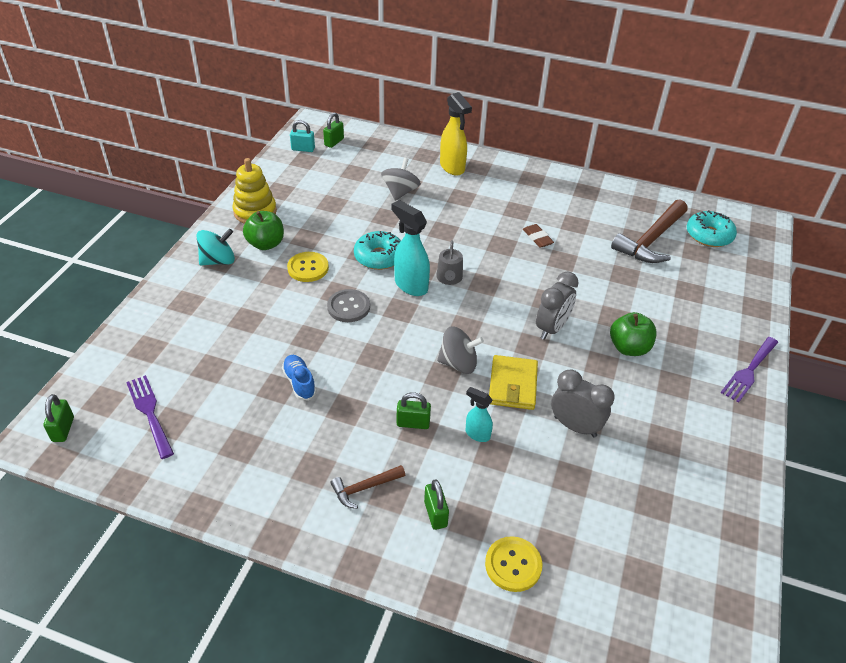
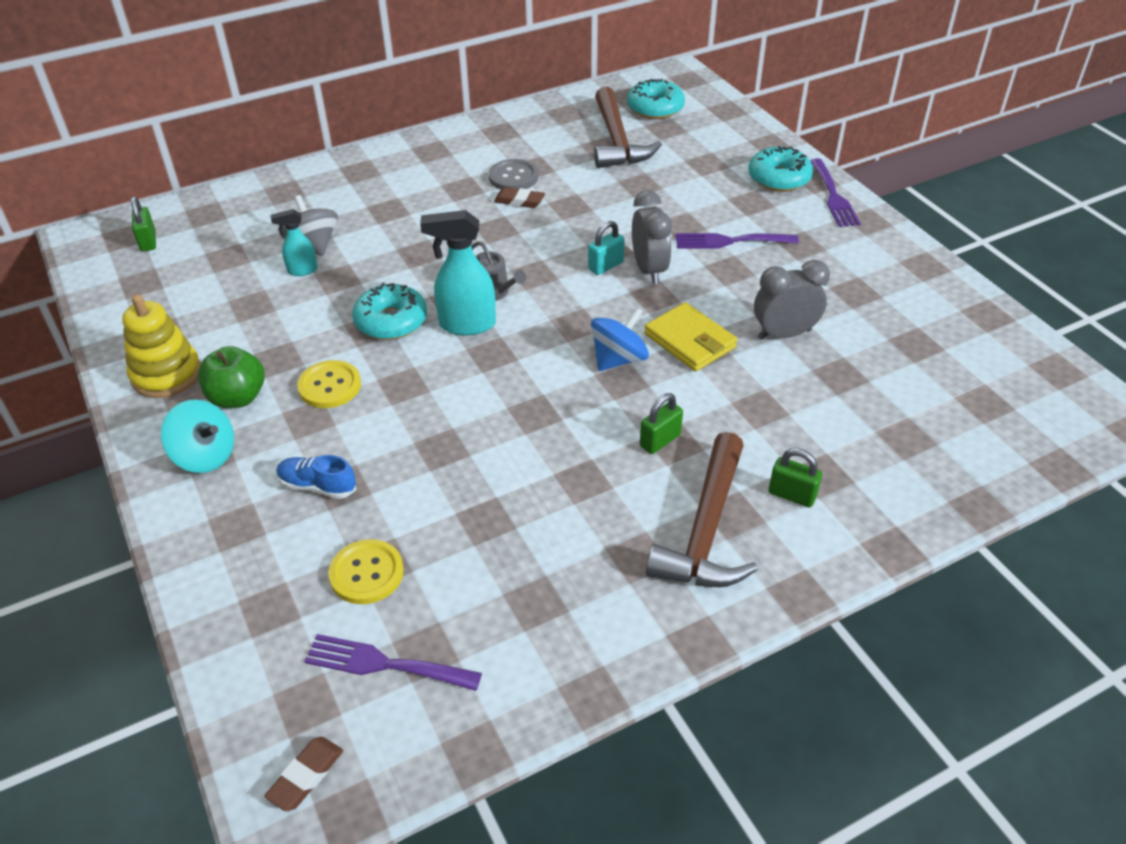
camera: 45 degrees left, 0 degrees up
(63, 429) = (306, 776): green padlock -> brown eraser
(218, 261) = (205, 456): turquoise spinning top -> turquoise spinning top turned 105 degrees clockwise
(299, 382) = (500, 496): blue shoe -> blue shoe (318, 486)
(303, 149) = (118, 272): turquoise padlock -> turquoise padlock (606, 266)
(348, 307) = (436, 390): grey button -> grey button (513, 177)
(364, 488) = (706, 529): brown hammer -> brown hammer, size x1.95
(452, 167) = (333, 187): yellow spray bottle -> none
(458, 363) = (618, 359): grey spinning top -> blue spinning top
(477, 434) = (724, 403): turquoise spray bottle -> turquoise spray bottle (302, 270)
(513, 565) = (901, 477): yellow button -> yellow button (366, 573)
(629, 348) = (730, 241): green apple -> purple fork
(726, 333) = (779, 178): none -> turquoise donut

